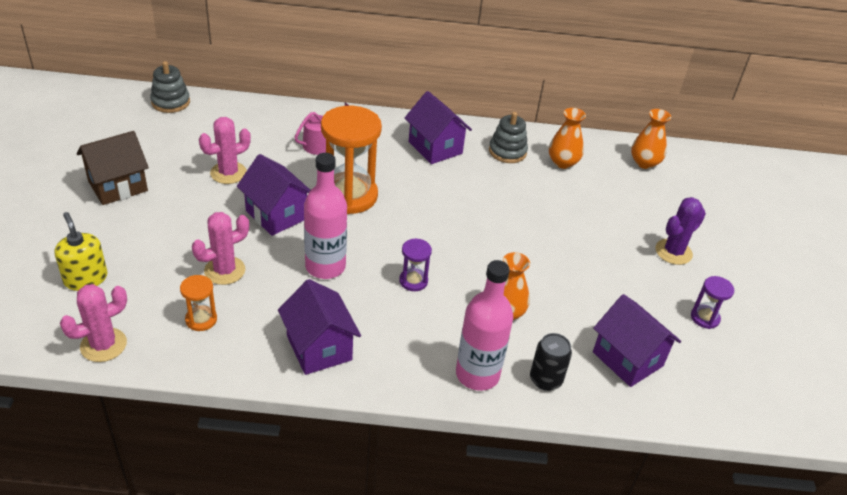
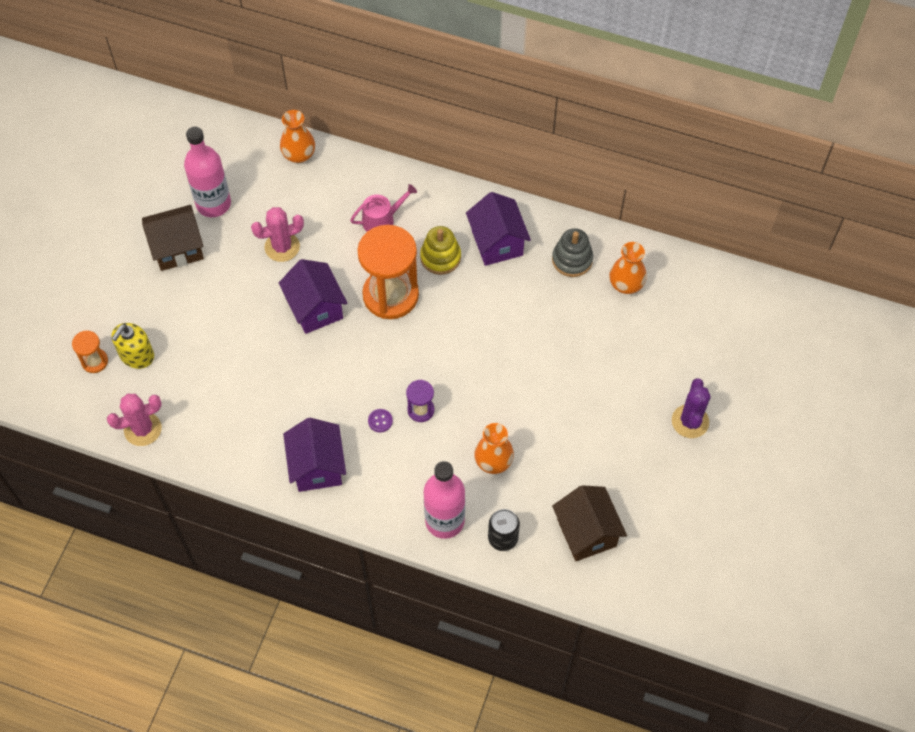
camera: 20 degrees right, 20 degrees up
(86, 278) = (137, 355): yellow soap dispenser -> yellow soap dispenser turned 135 degrees counterclockwise
(170, 102) = (244, 138): grey stacking toy -> none
(201, 319) = (225, 418): orange hourglass -> orange hourglass (95, 361)
(224, 270) = (255, 367): pink cactus -> none
(325, 266) = (345, 379): pink bottle -> pink bottle (213, 204)
(374, 296) = (380, 421): none -> purple button
(387, 163) = (440, 257): none -> yellow stacking toy
(627, 359) = (586, 532): purple house -> brown house
(644, 163) = (716, 298): orange vase -> orange vase (299, 155)
(673, 252) = (690, 421): purple cactus -> purple cactus turned 60 degrees counterclockwise
(705, 318) = (682, 503): purple hourglass -> none

